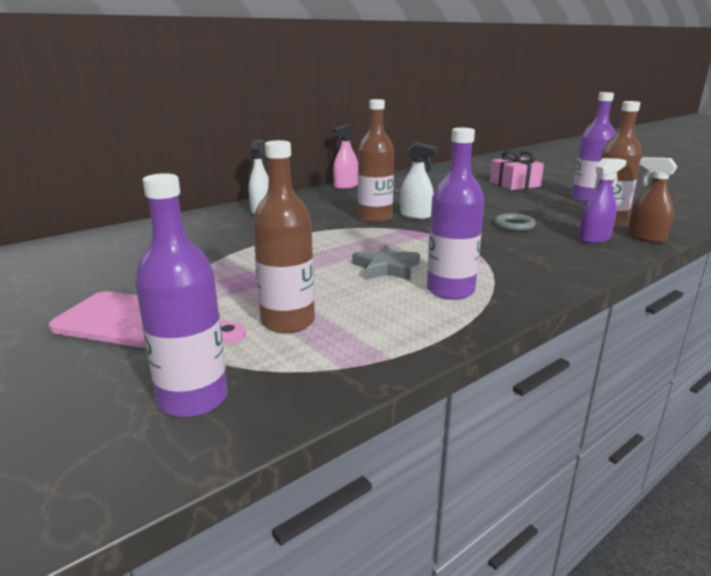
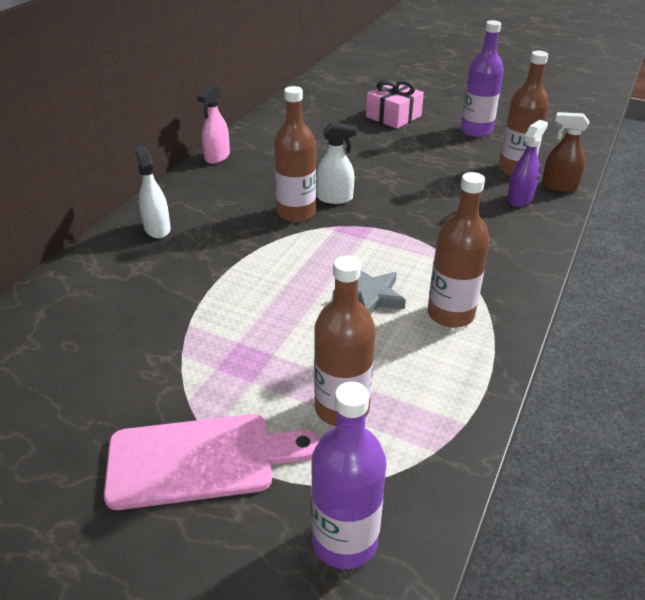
camera: 25 degrees left, 15 degrees up
(450, 290) = (450, 314): purple bottle -> brown bottle
(514, 225) = (438, 193): grey ring -> none

